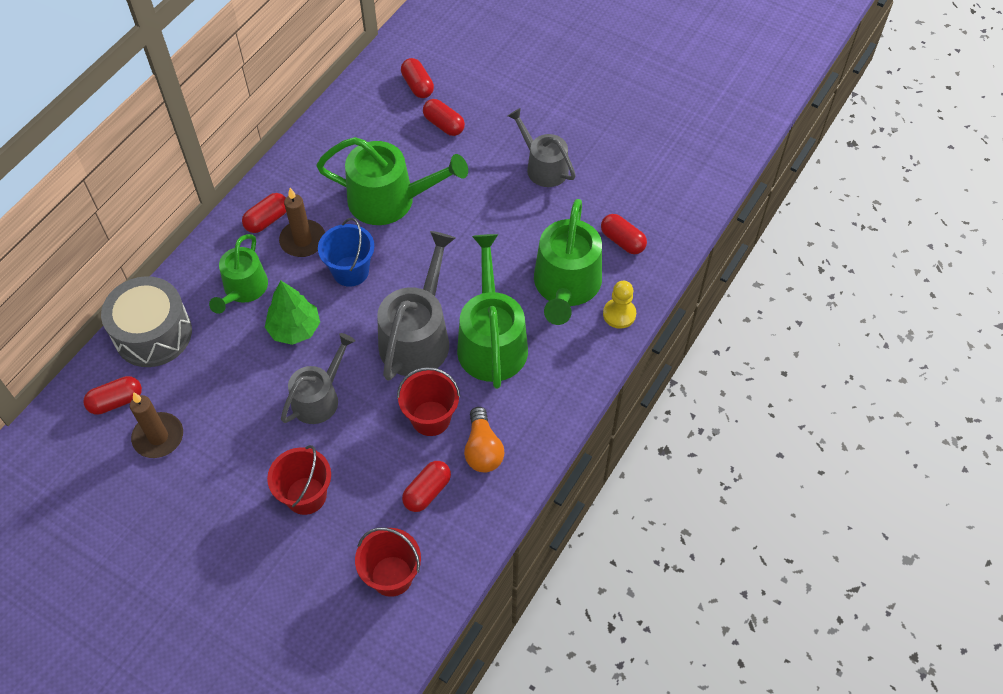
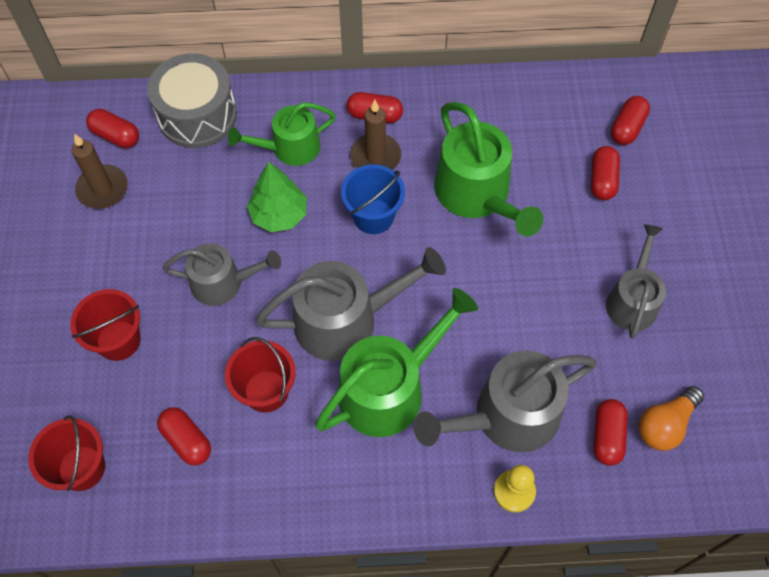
camera: 55 degrees right, 5 degrees up
(427, 491) = (187, 440): red capsule -> red capsule turned 45 degrees clockwise
(482, 449) = (264, 461): orange light bulb -> orange light bulb (665, 424)
(566, 286) = (507, 416): green watering can -> grey watering can

